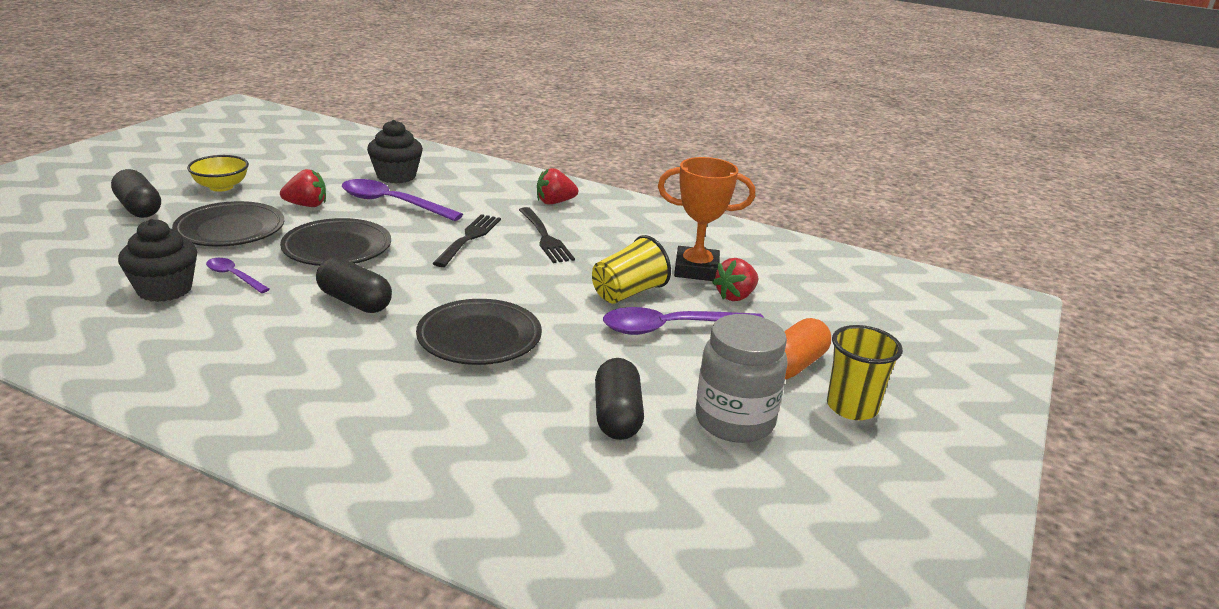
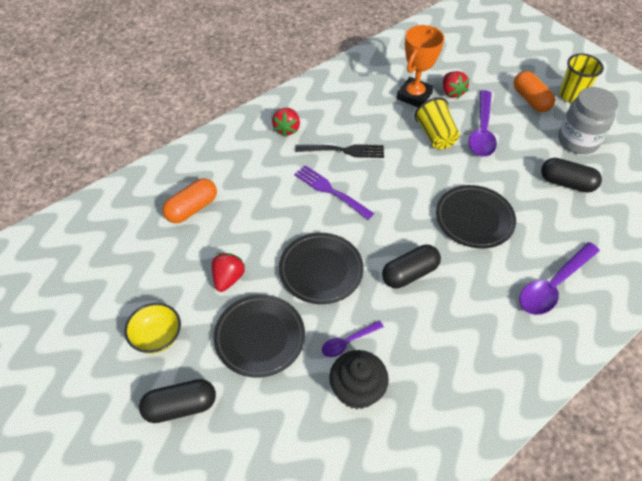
camera: 65 degrees left, 25 degrees up
(391, 203) = (248, 222): purple spoon -> purple spoon (553, 286)
(396, 176) = (192, 208): black cupcake -> orange capsule
(469, 239) = (331, 191): black fork -> purple fork

